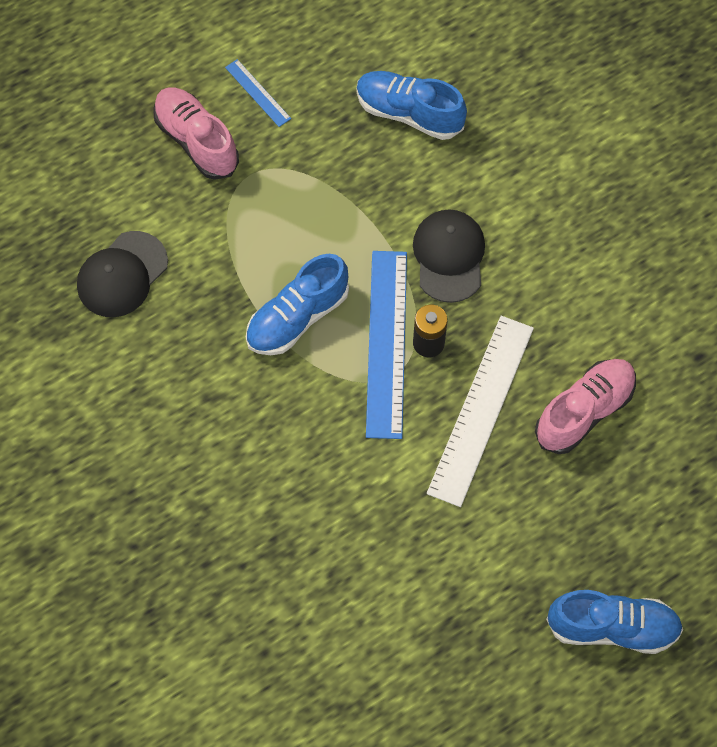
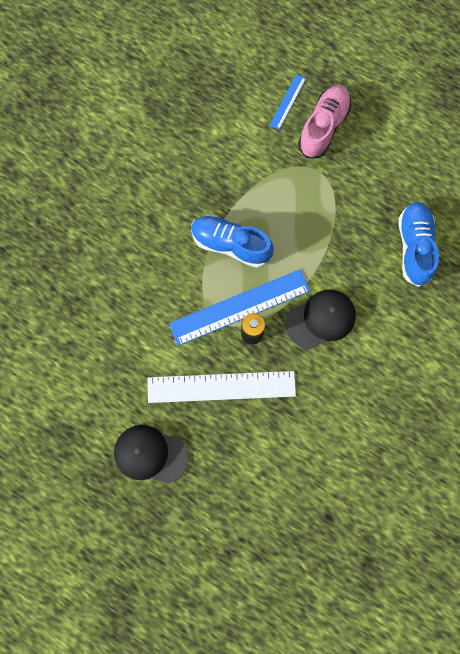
camera: 65 degrees right, 10 degrees up
(122, 275) = (209, 129): black cap -> black cap (150, 454)
(258, 93) = (378, 147): blue ruler -> blue ruler (288, 102)
(584, 411) = (251, 455): pink shoe -> none
(612, 627) = (109, 534): blue shoe -> none

